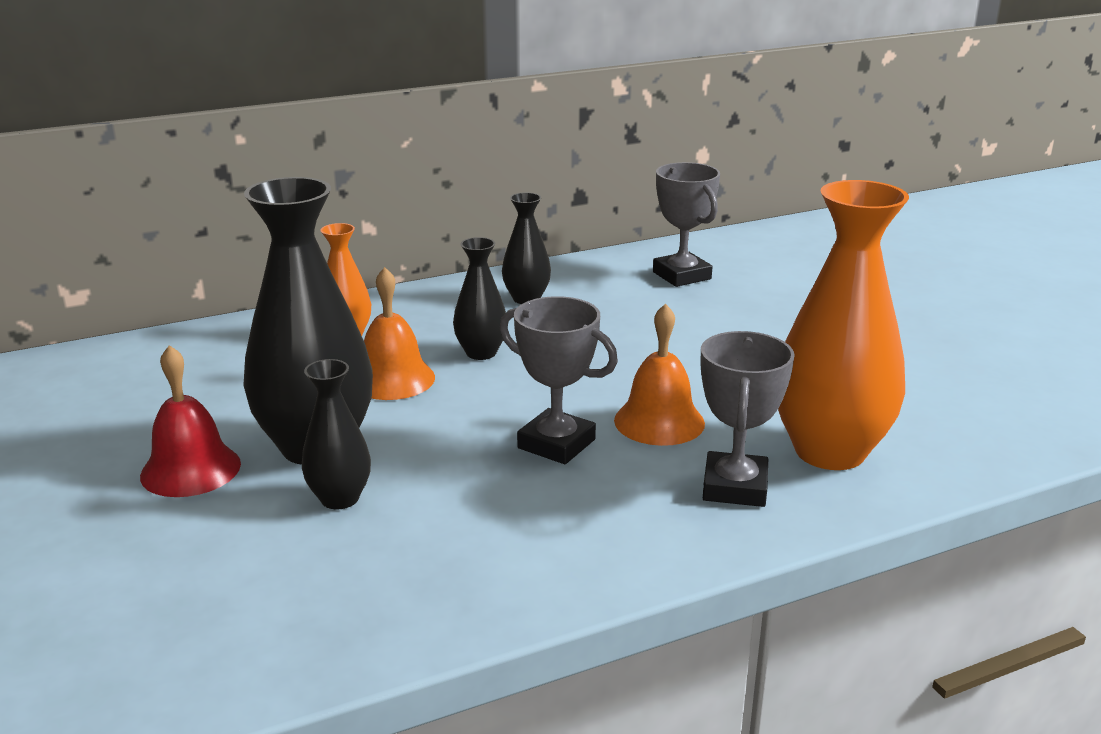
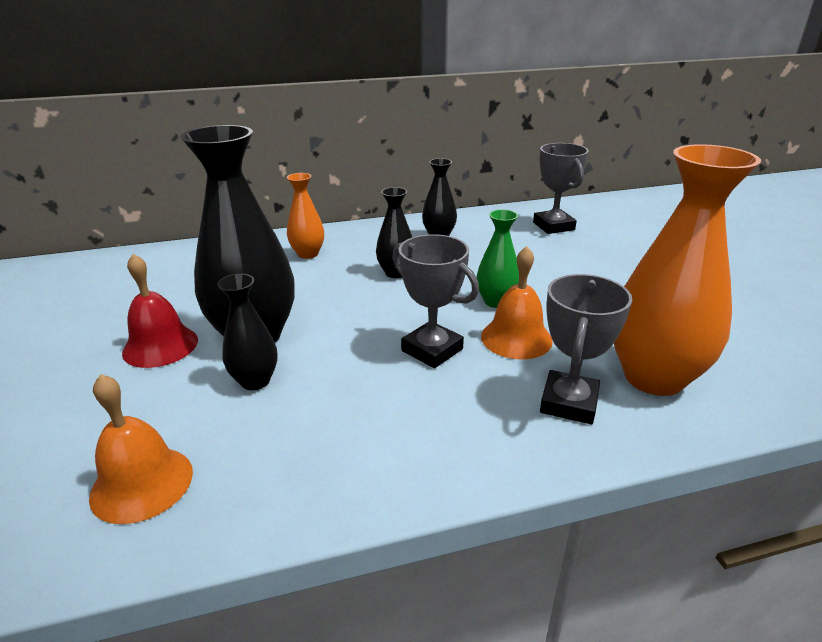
camera: 10 degrees right, 5 degrees up
(392, 379) = (327, 288): orange bell -> orange bell (142, 483)
(624, 380) = (496, 301): none -> green vase

